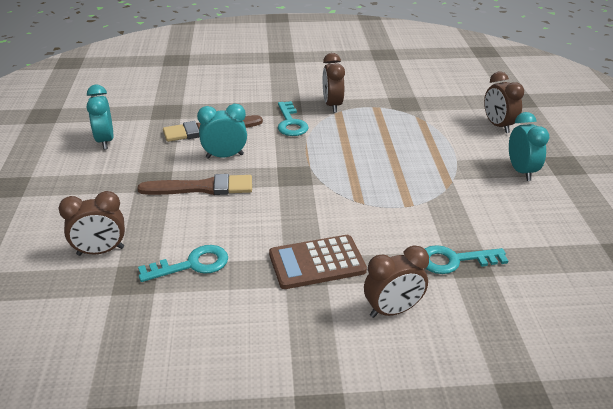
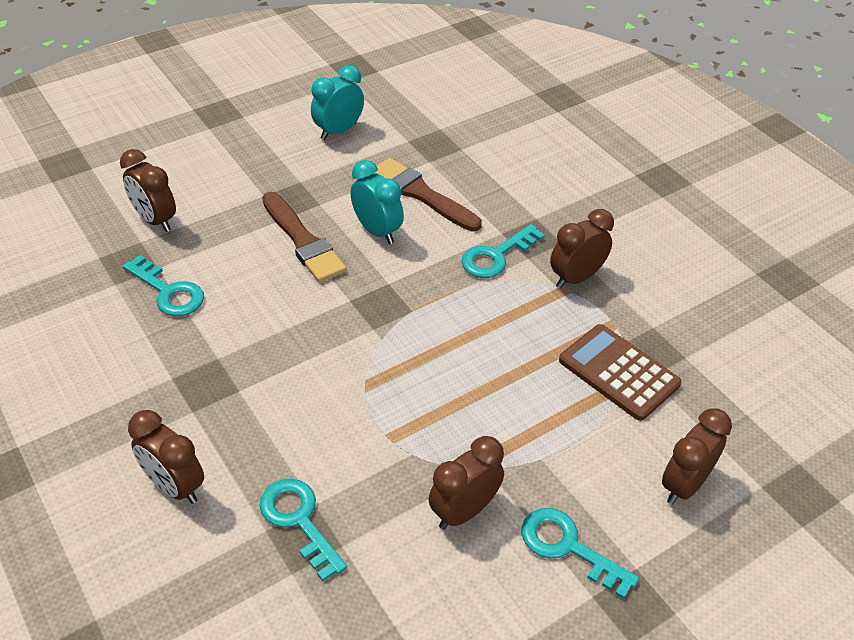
camera: 60 degrees right, 10 degrees up
(317, 262) = (224, 389): brown calculator -> brown calculator (619, 372)
(480, 196) = (464, 511): none -> brown clock
(521, 171) = (568, 547): turquoise clock -> turquoise key

